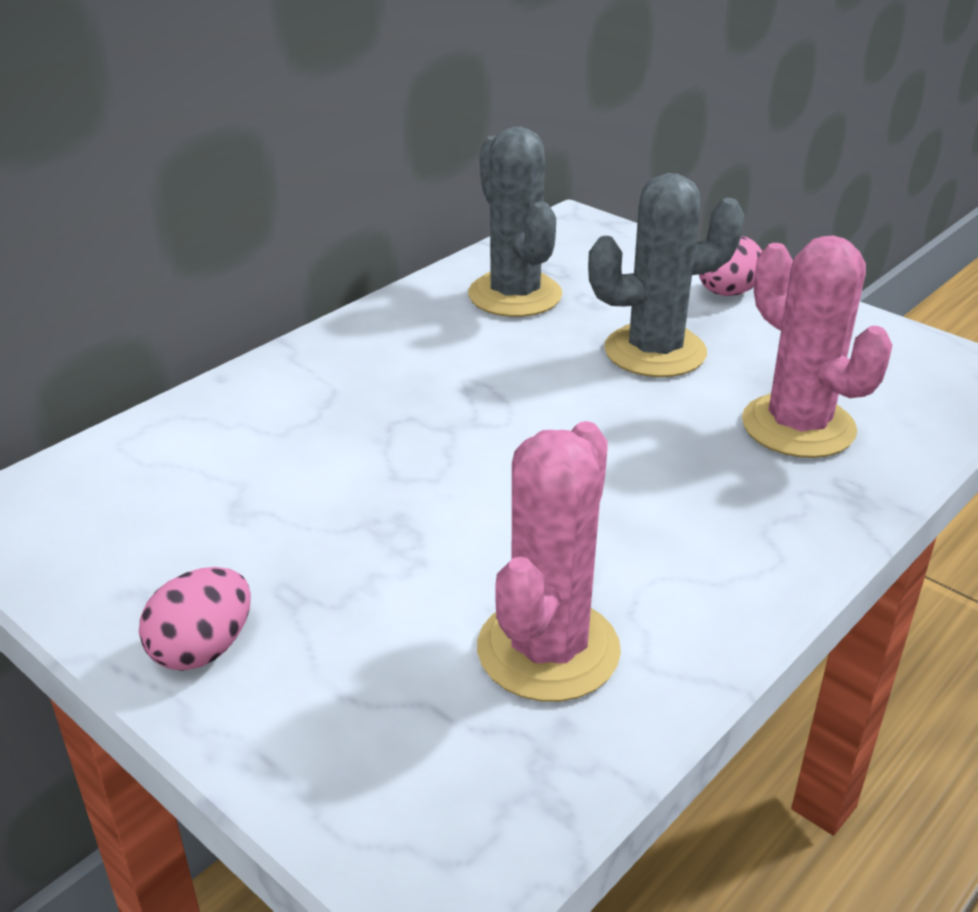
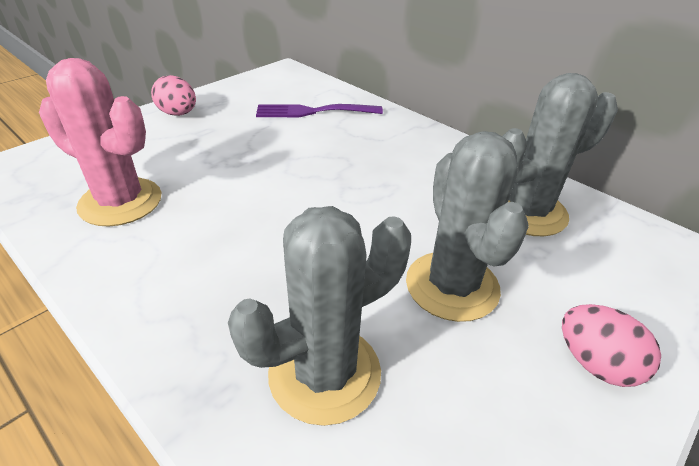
camera: 90 degrees right, 5 degrees up
(223, 461) = (313, 112): none -> purple fork
(798, 426) = (324, 373): pink cactus -> grey cactus

